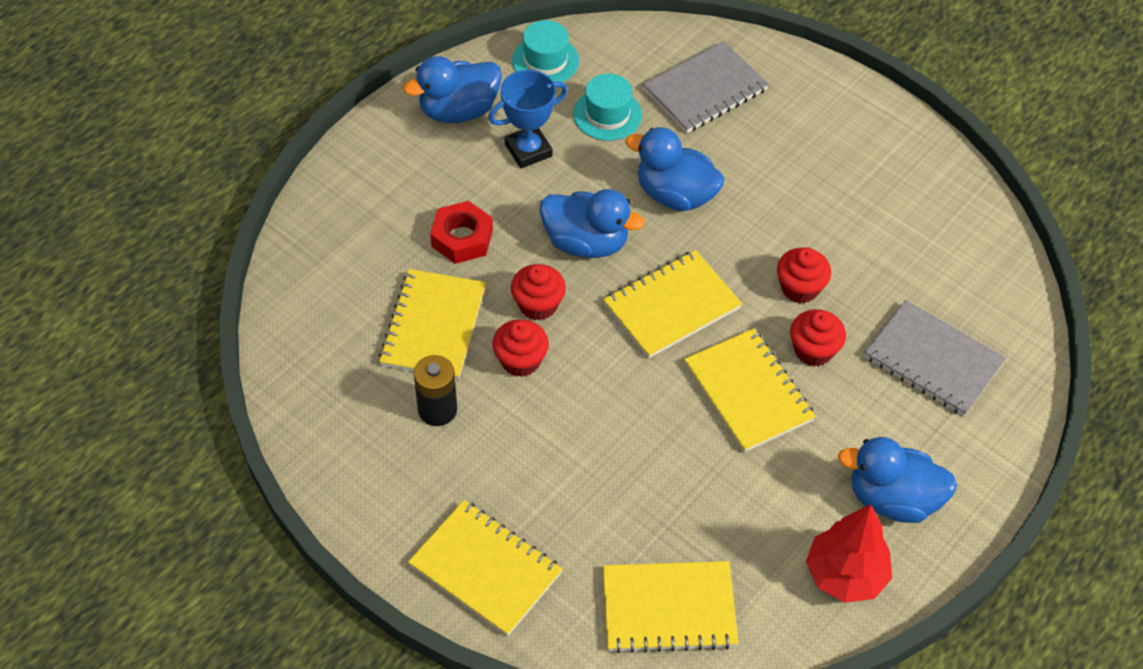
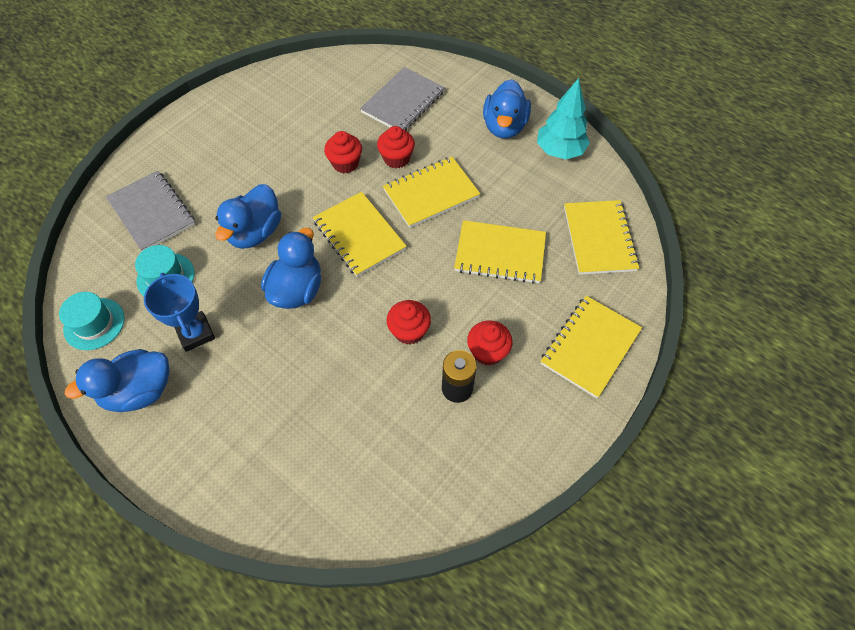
camera: 90 degrees left, 5 degrees up
(433, 326) = (376, 396): yellow notebook -> yellow notebook (500, 253)
(458, 110) = (139, 391): blue duck -> blue duck turned 90 degrees clockwise
(462, 238) = (286, 380): red nut -> none
(538, 305) = (356, 321): red cupcake -> red cupcake (487, 352)
(845, 575) = (559, 151): red tree -> turquoise tree

